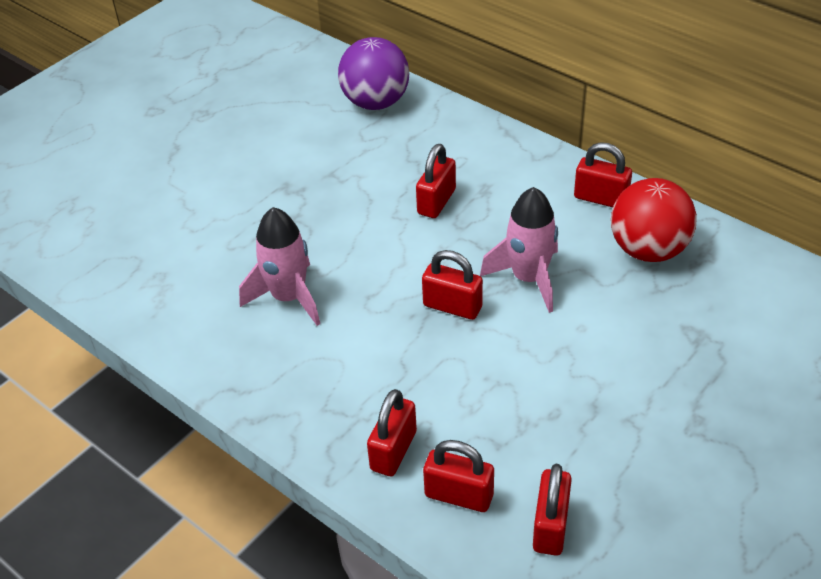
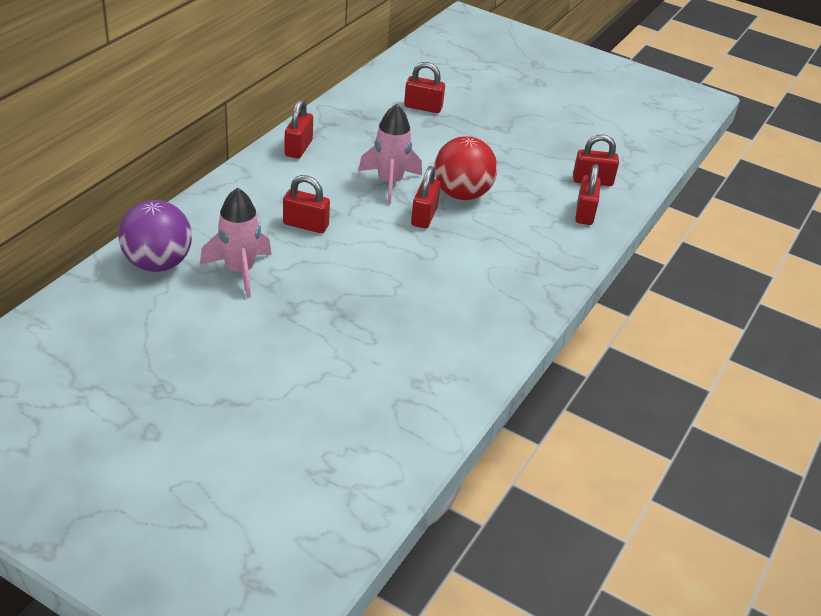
camera: 105 degrees left, 5 degrees down
(289, 297) = (430, 299): pink rocket -> pink rocket (240, 271)
(393, 450) = (561, 240): red padlock -> red padlock (423, 107)
(648, 250) = (353, 132): red ball -> red ball (462, 194)

